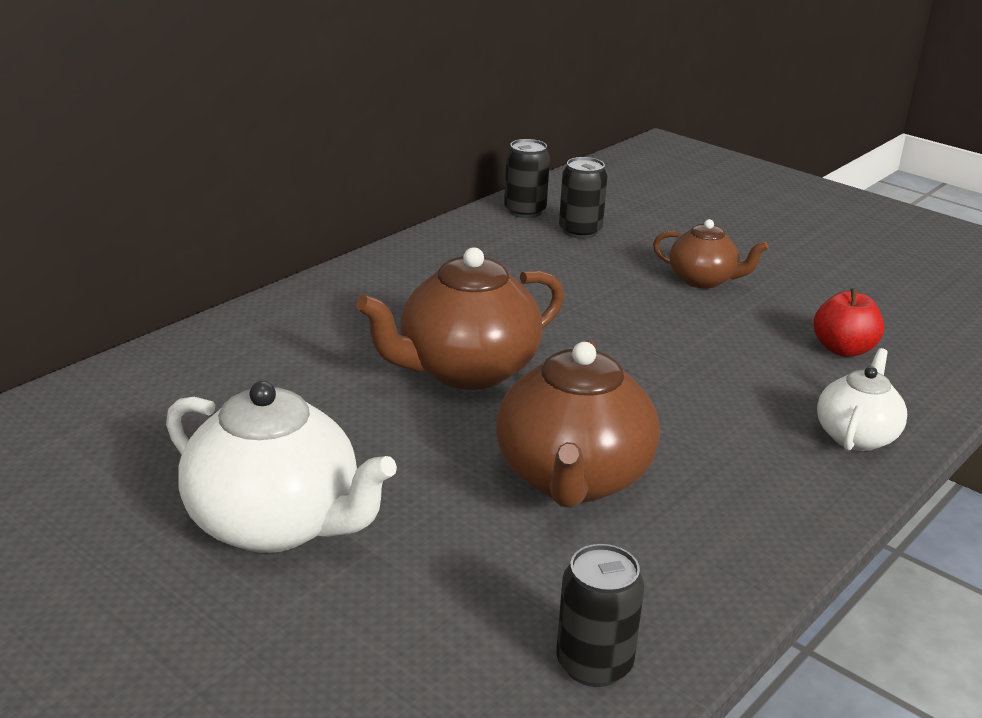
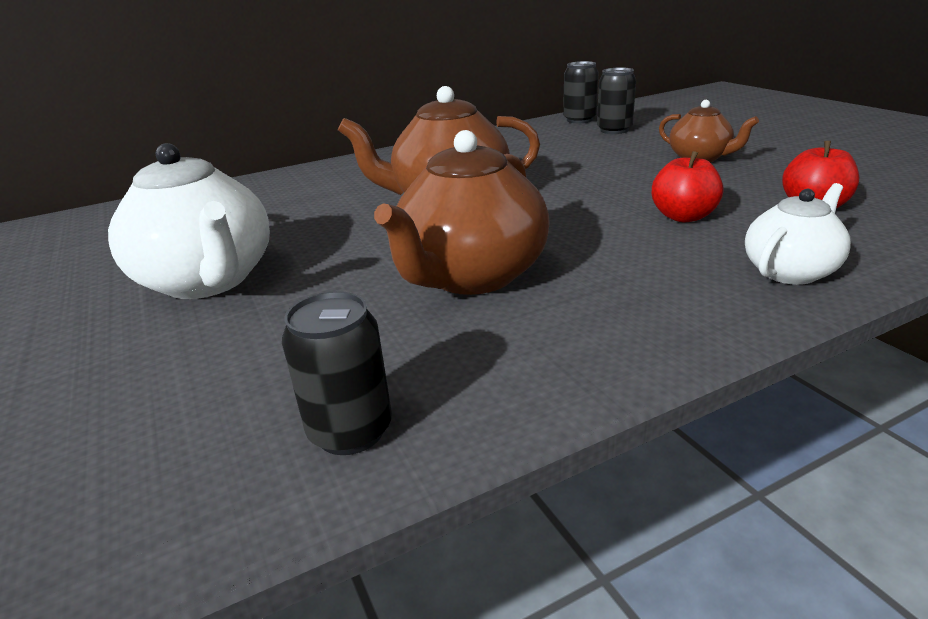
camera: 25 degrees right, 0 degrees up
(731, 373) = (683, 217): none -> red apple

